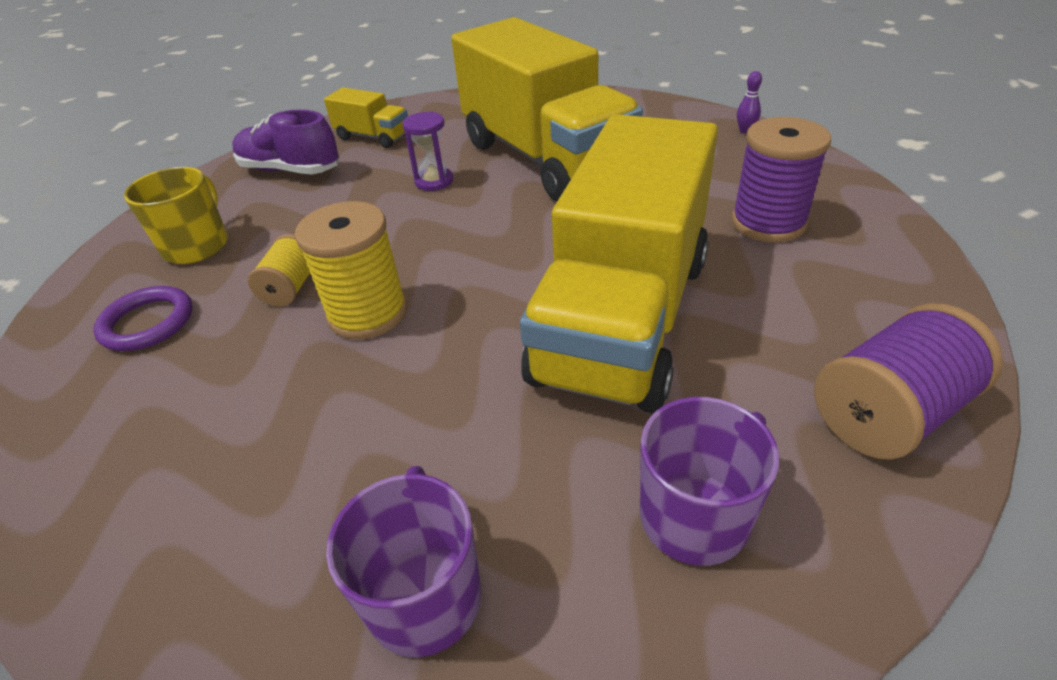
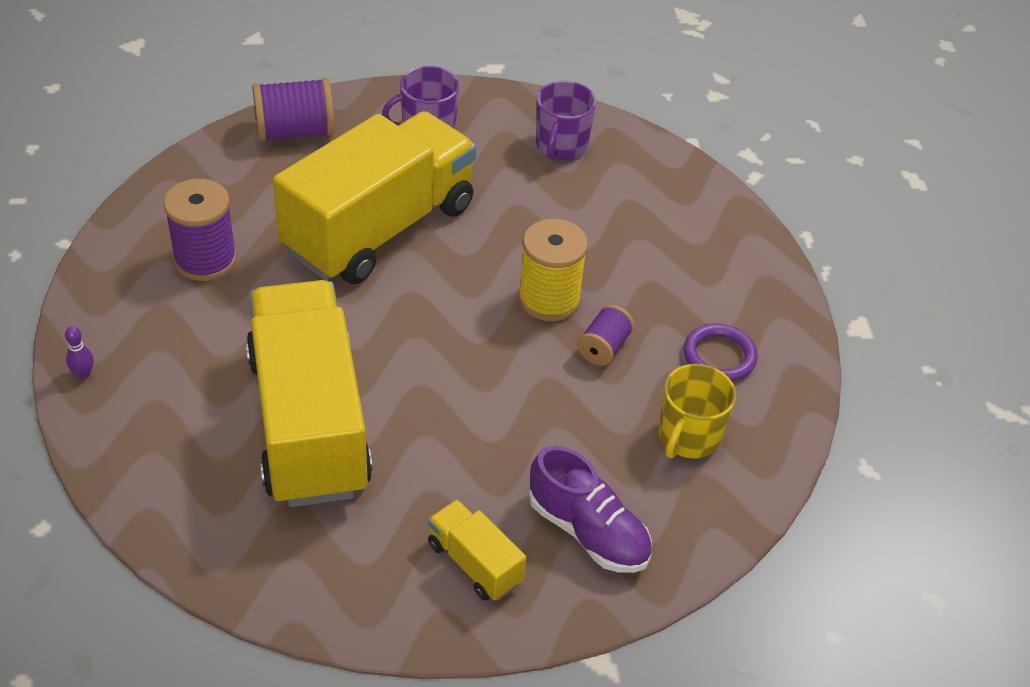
camera: 165 degrees left, 5 degrees up
(291, 287) = (604, 347): yellow spool -> purple spool
(434, 181) = (438, 436): purple hourglass -> none

